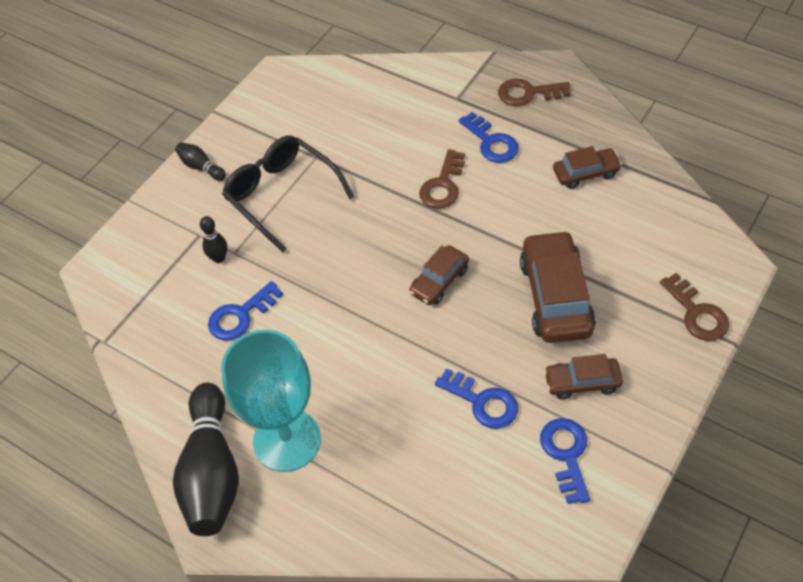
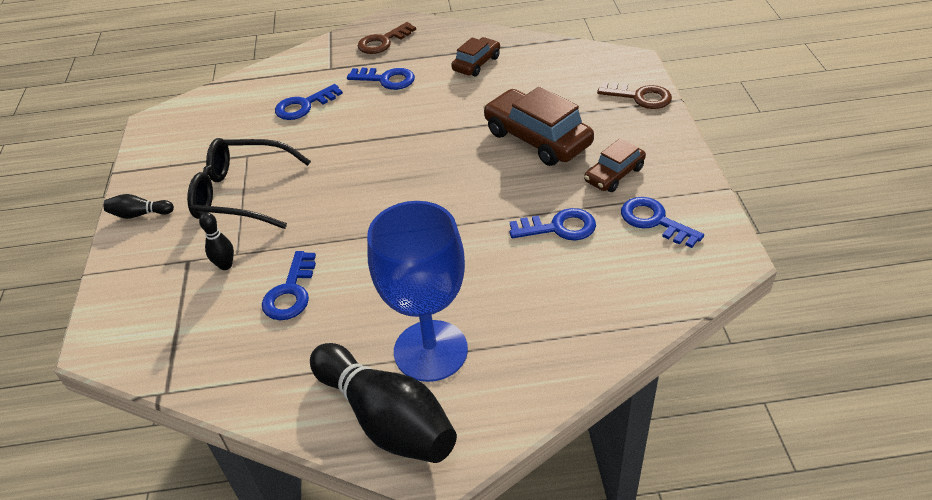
camera: 40 degrees left, 10 degrees down
(287, 440) = (430, 350): turquoise goblet -> blue goblet
(400, 130) = (304, 106): none -> blue key
(439, 281) = (440, 176): brown car -> none
(443, 185) = (377, 120): brown key -> none

